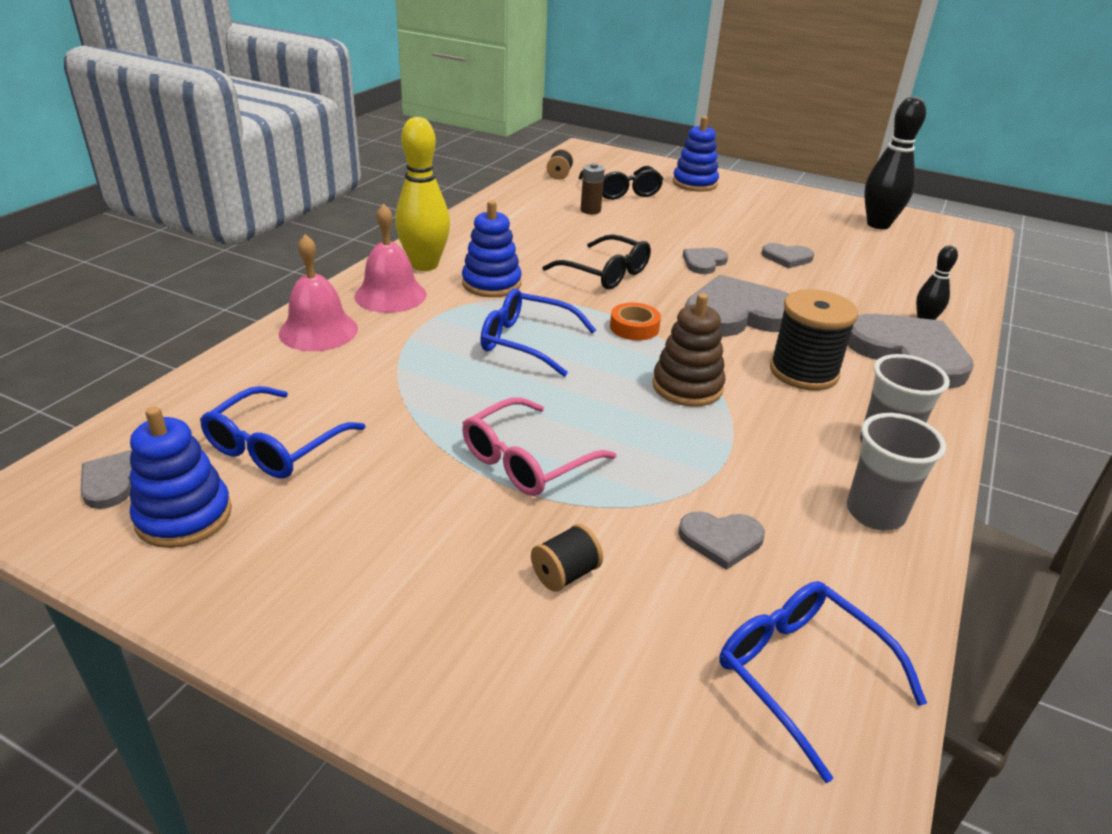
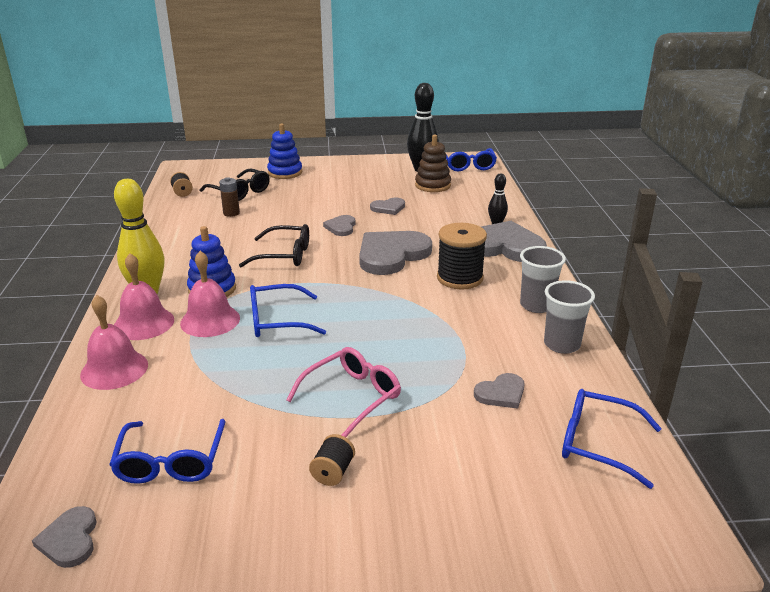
camera: 30 degrees left, 5 degrees down
(184, 516) = (154, 537): blue stacking toy -> none
(457, 316) = (210, 320): none -> pink bell
(526, 461) = (352, 397): pink glasses -> pink glasses turned 150 degrees counterclockwise
(565, 574) = (438, 451): black spool -> black spool (333, 472)
(634, 327) = (337, 286): orange tape -> none
(687, 387) = (404, 312): brown stacking toy -> brown stacking toy (432, 185)
(951, 237) = (468, 165): none -> blue glasses

